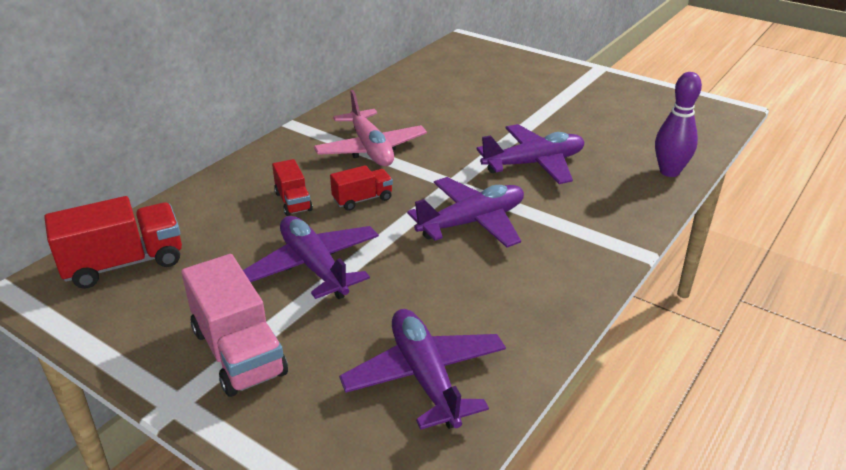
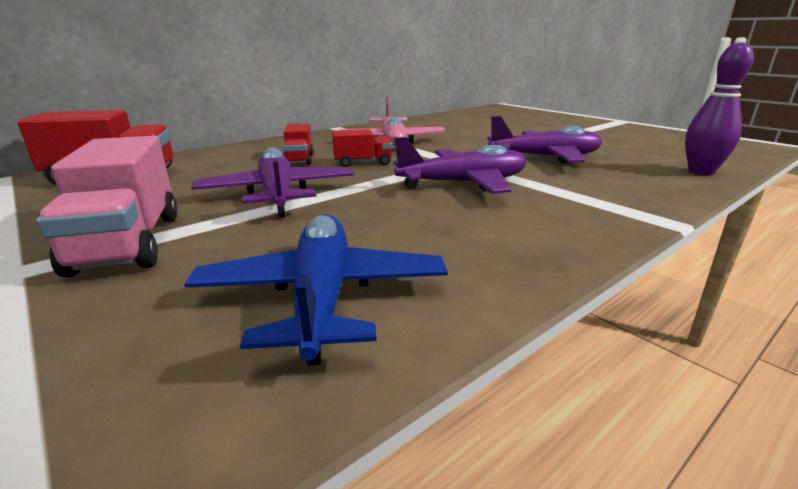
camera: 15 degrees right, 10 degrees down
(425, 377) = (322, 297): purple plane -> blue plane

